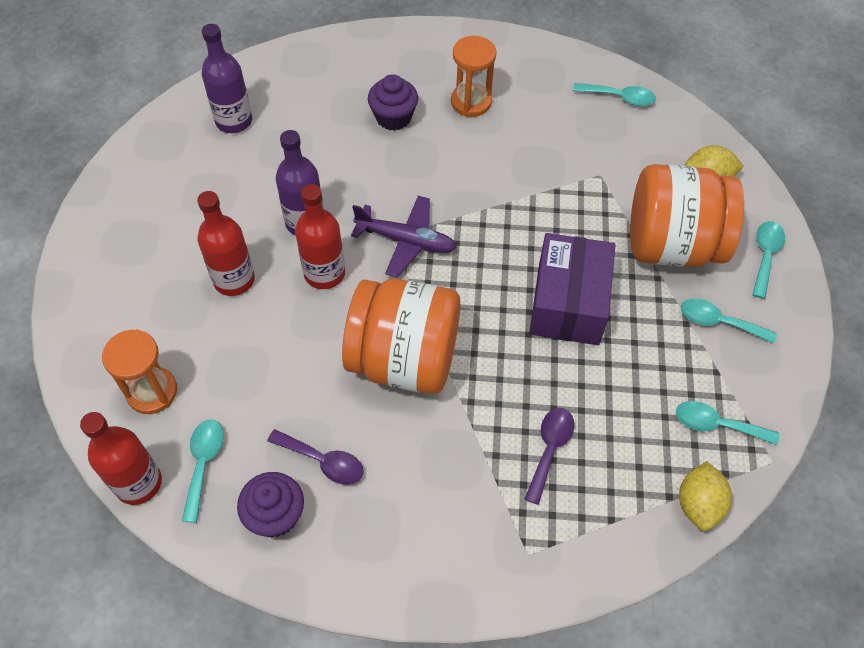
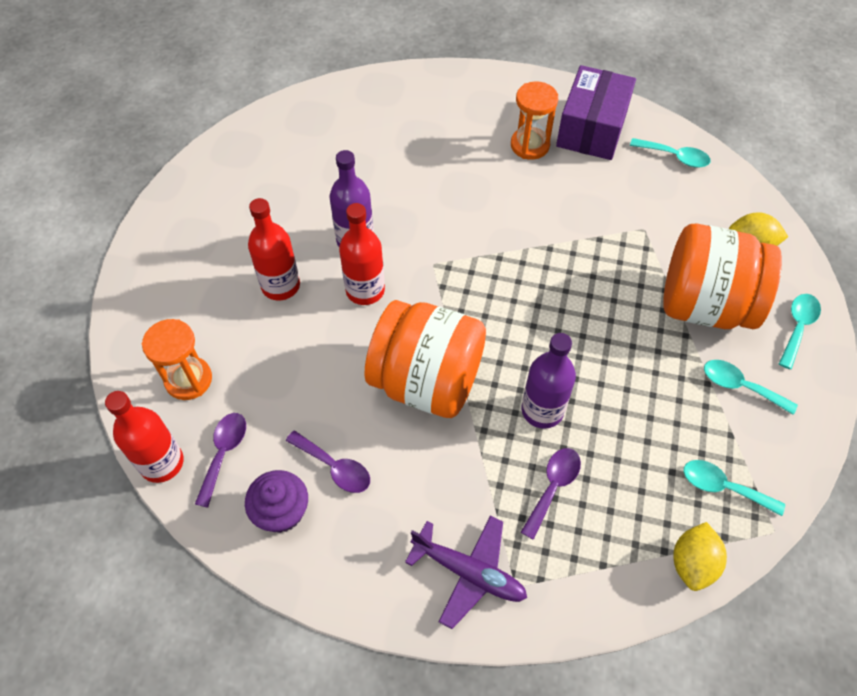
camera: 10 degrees right, 0 degrees up
(203, 463) = (224, 453): turquoise spoon -> purple spoon
(234, 121) = (305, 139): purple bottle -> purple bottle (542, 410)
(393, 117) = (454, 152): purple cupcake -> none
(406, 241) = (447, 269): purple plane -> purple plane (469, 572)
(568, 303) = (593, 348): purple box -> purple box (592, 129)

